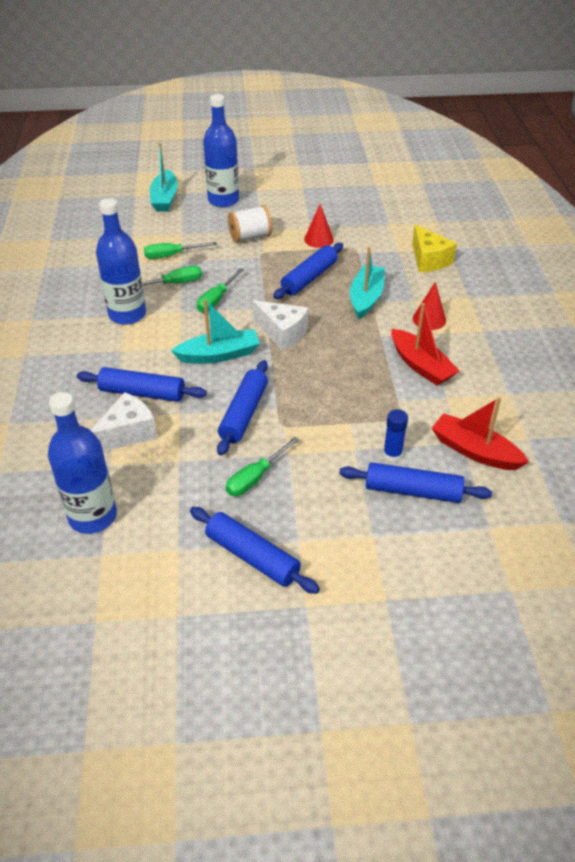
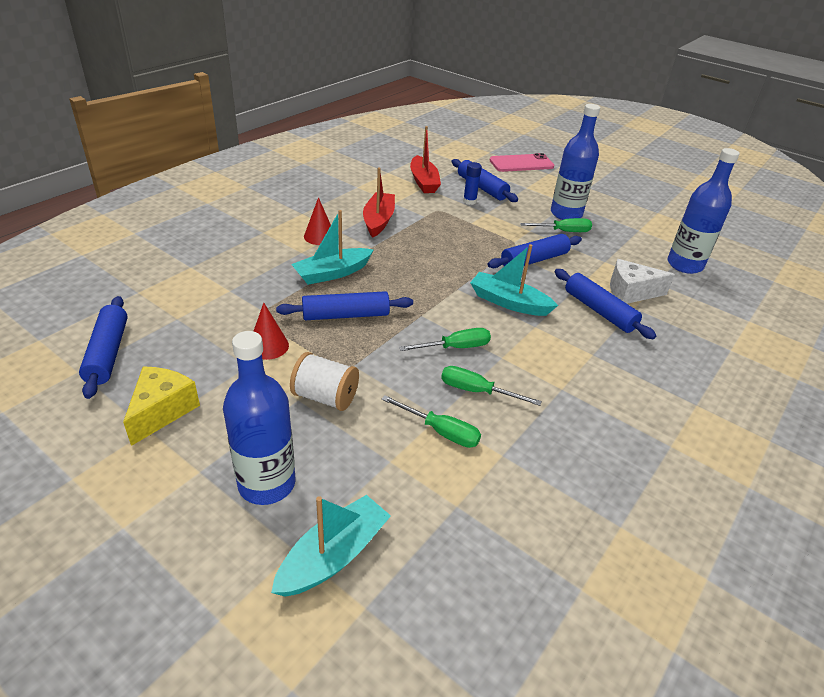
camera: 140 degrees left, 5 degrees down
(127, 314) = (558, 386): blue bottle -> blue bottle (566, 214)
(252, 557) = (599, 209): blue rolling pin -> blue rolling pin (108, 353)
(282, 333) = (438, 288): white cheese -> none
(429, 260) = (227, 268): yellow cheese -> yellow cheese (162, 411)
(441, 594) = (521, 163): none -> pink phone

